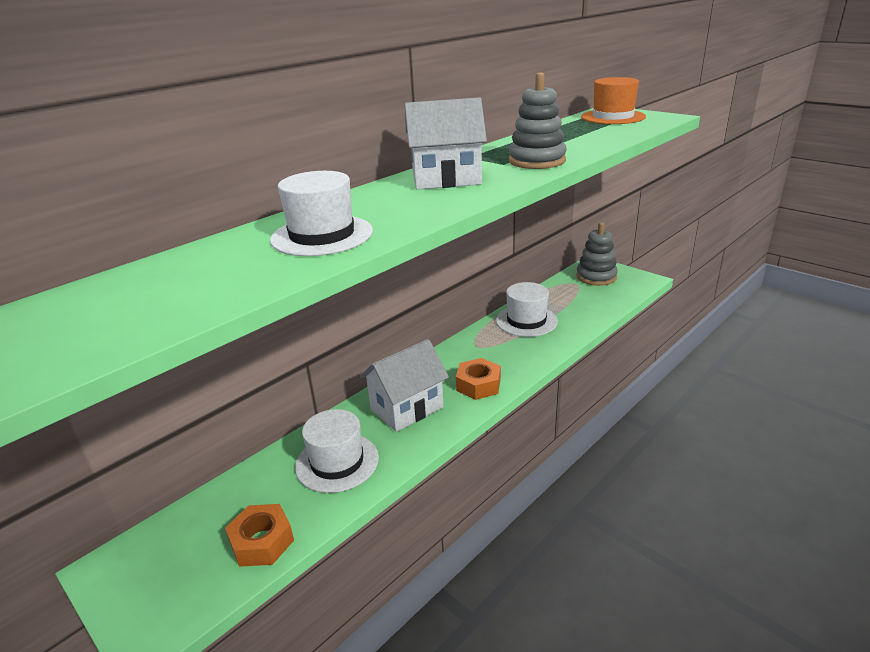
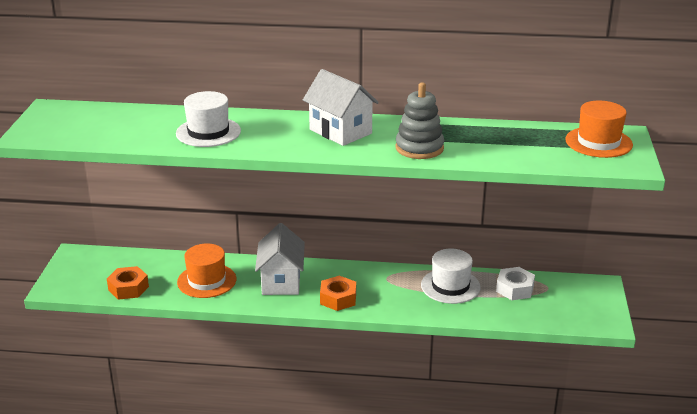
camera: 50 degrees right, 0 degrees up
(337, 462) = (206, 281): white hat -> orange hat
(407, 408) = (281, 281): white house -> white house turned 75 degrees clockwise
(562, 296) = (514, 289): none -> white nut
(596, 277) = (576, 294): grey stacking toy -> none

